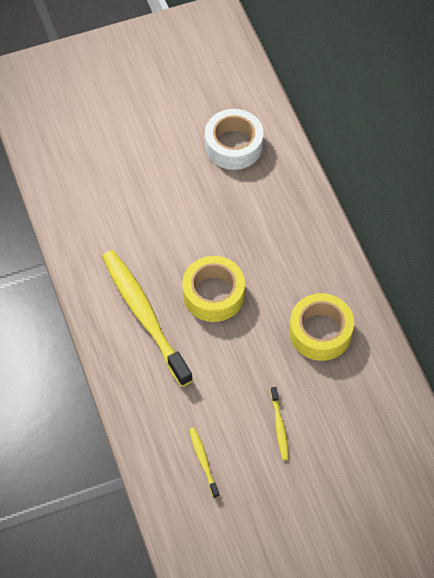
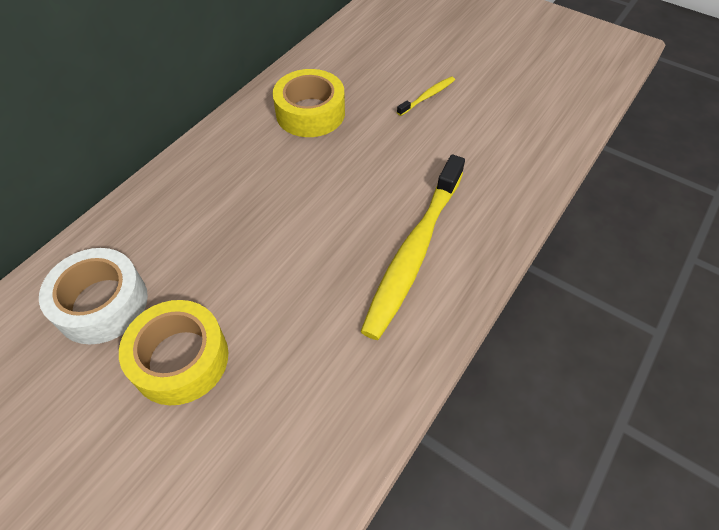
camera: 125 degrees left, 5 degrees down
(203, 461) = (510, 125): yellow toothbrush -> none
(213, 294) = (336, 208): yellow tape -> yellow tape (180, 359)

